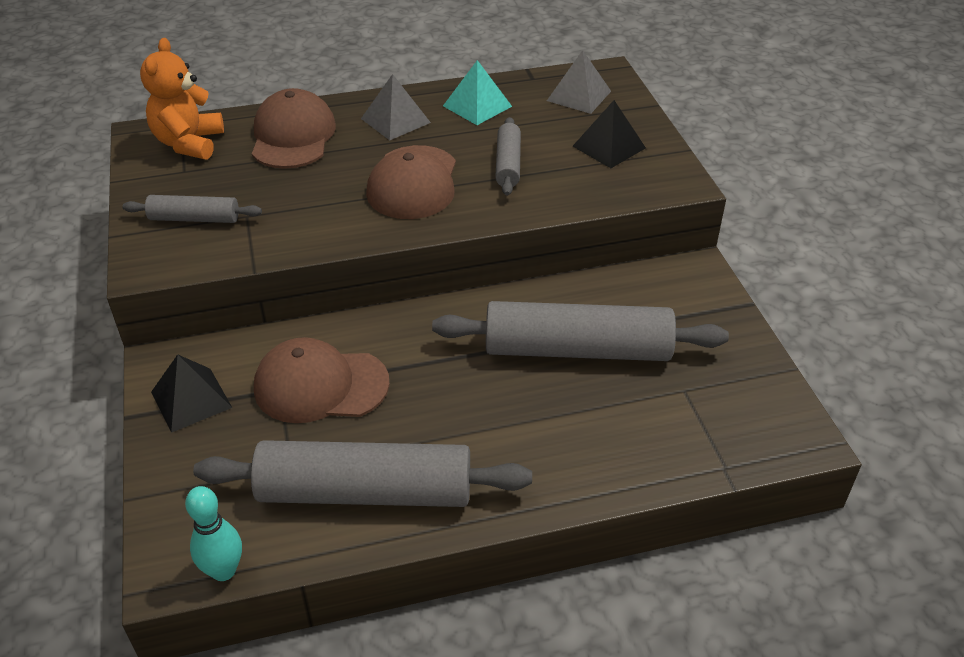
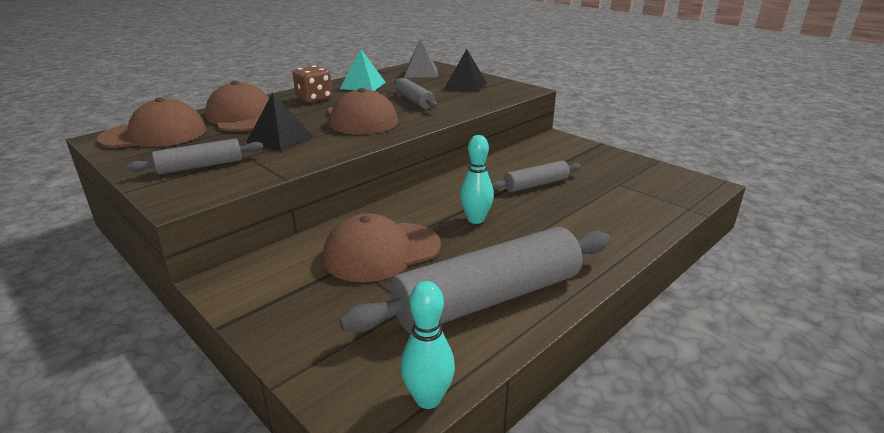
camera: 30 degrees left, 15 degrees down
(189, 143) = (154, 134): orange teddy bear -> brown cap
(191, 399) = (274, 295): black pyramid -> black pyramid (279, 139)
(395, 120) = (314, 99): grey pyramid -> brown dice
(453, 379) = (475, 219): none -> turquoise bowling pin
(577, 349) = (536, 184): grey rolling pin -> grey rolling pin, size x0.50

